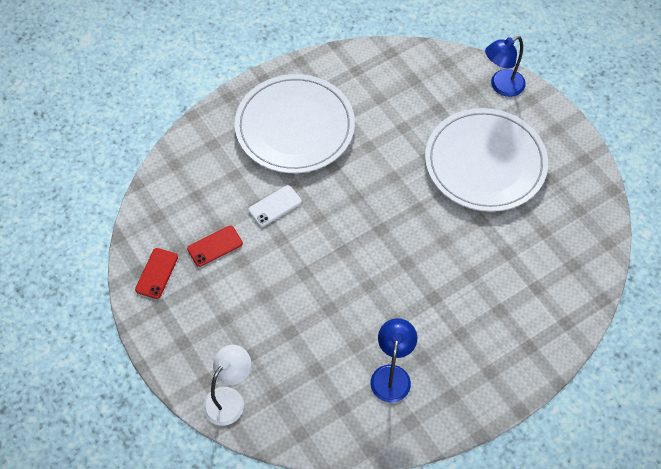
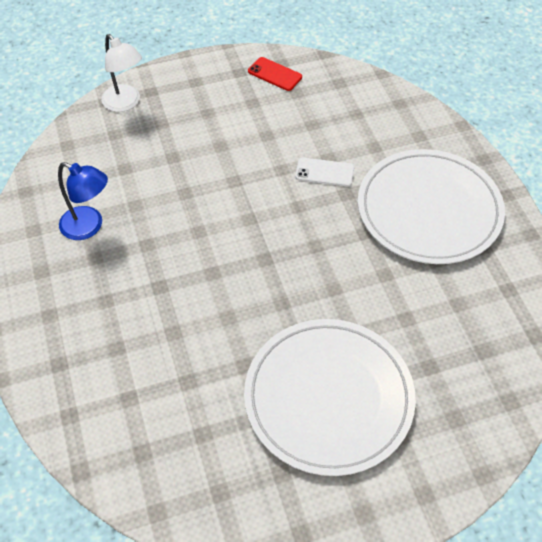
camera: 105 degrees right, 5 degrees down
(215, 246) = (290, 118): red phone -> none
(275, 206) = (324, 172): white phone -> white phone turned 60 degrees counterclockwise
(501, 86) = (456, 461): blue lamp -> none

